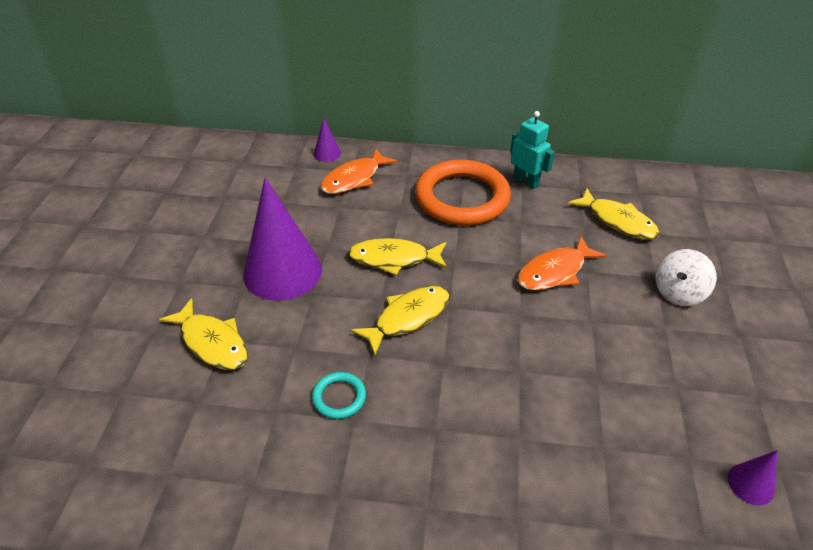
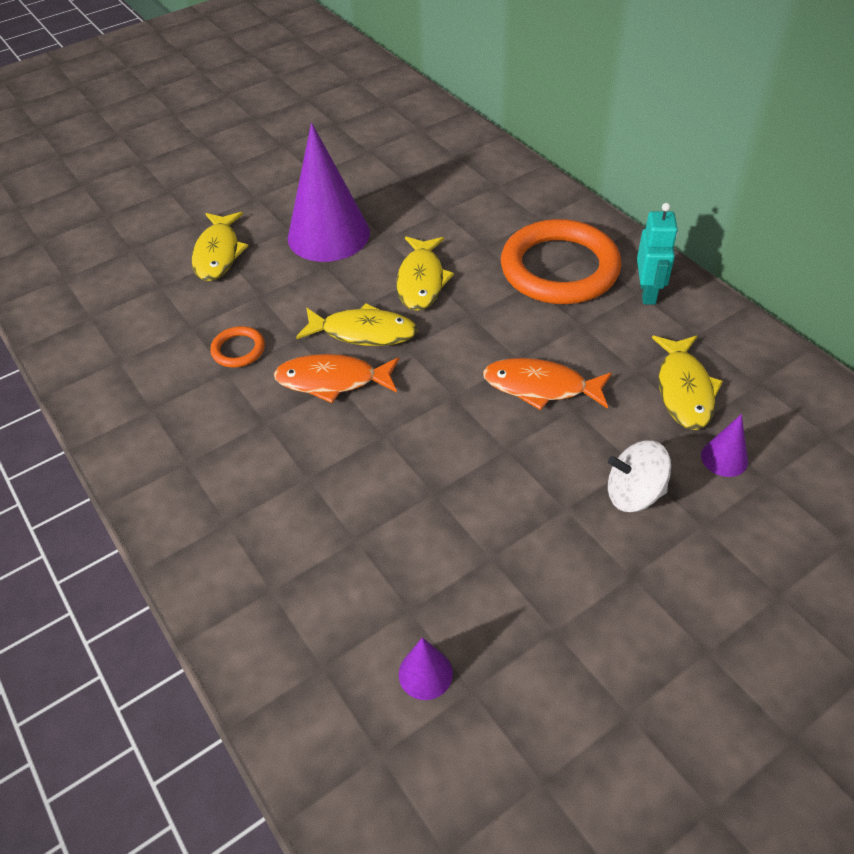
camera: 50 degrees right, 5 degrees up
(327, 153) = (499, 159): purple cone -> purple cone (724, 458)
(339, 397) = (238, 350): turquoise ring -> orange ring
(354, 178) = (489, 194): orange fish -> orange fish (332, 380)
(394, 259) = (421, 281): yellow fish -> yellow fish turned 135 degrees counterclockwise

